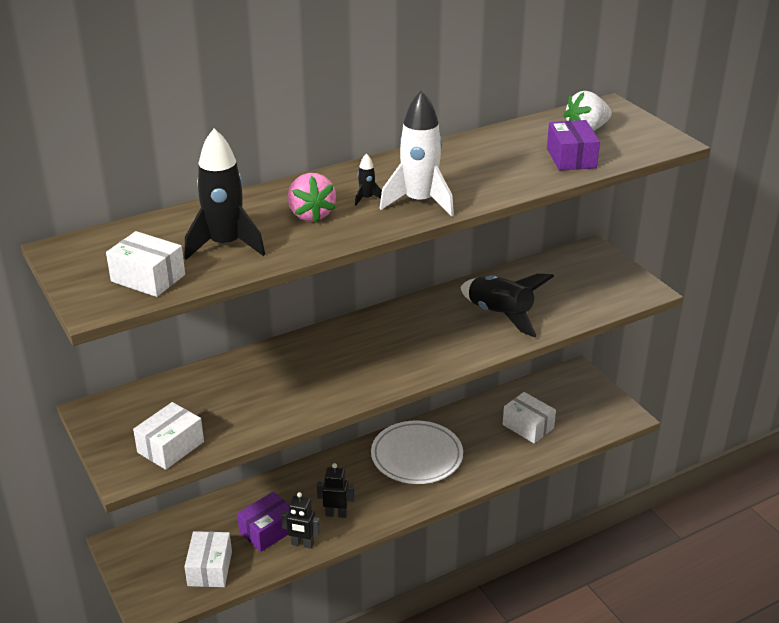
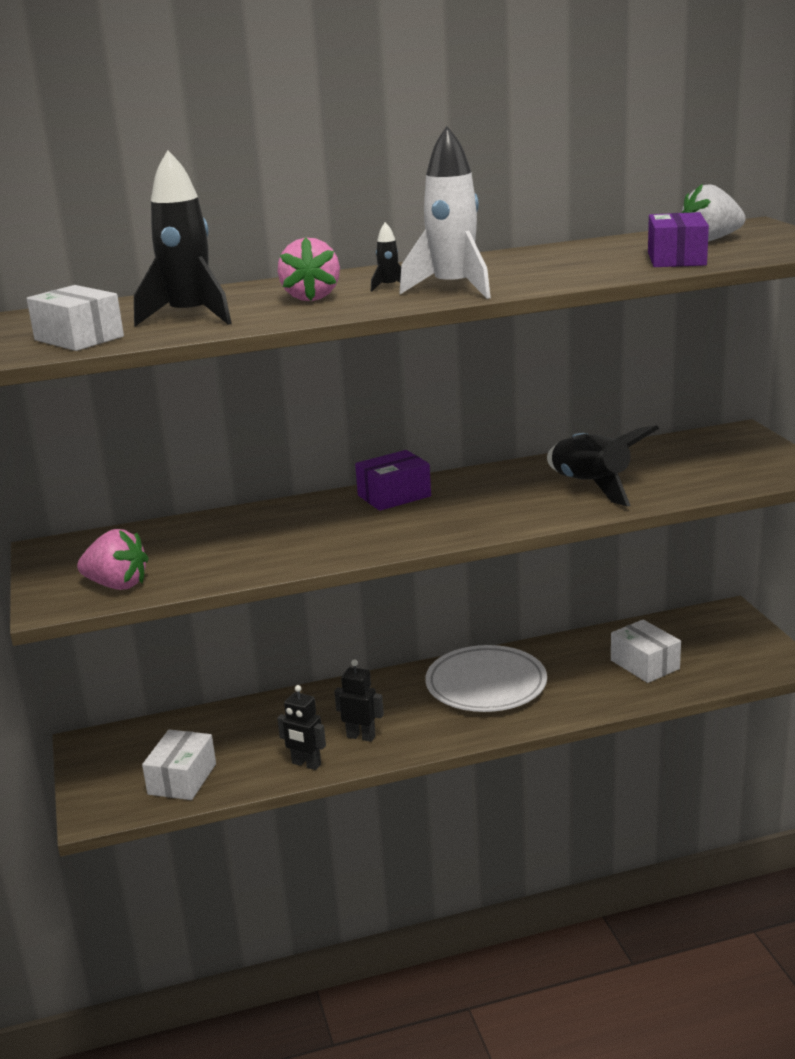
camera: 15 degrees right, 10 degrees down
(170, 447) = (117, 585): white box -> pink strawberry
(268, 531) = (269, 746): purple box -> purple box (394, 496)

